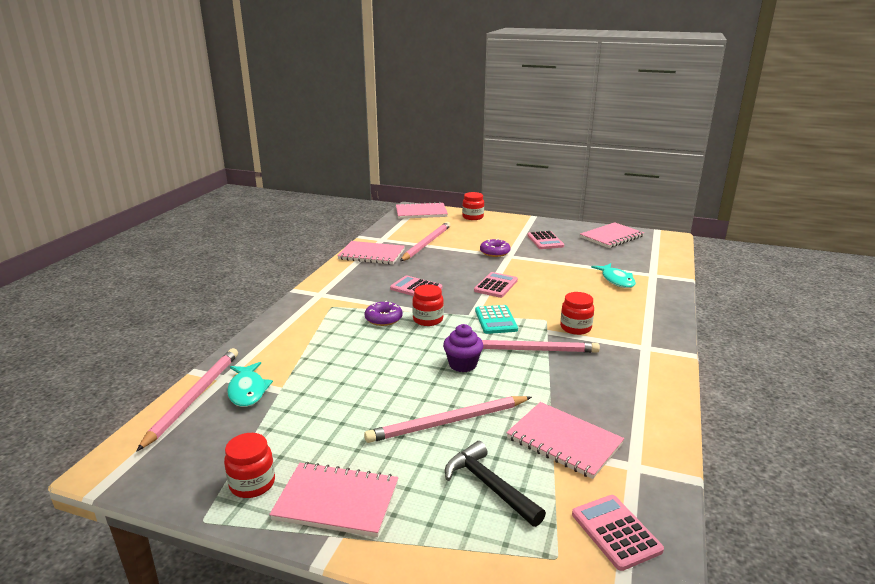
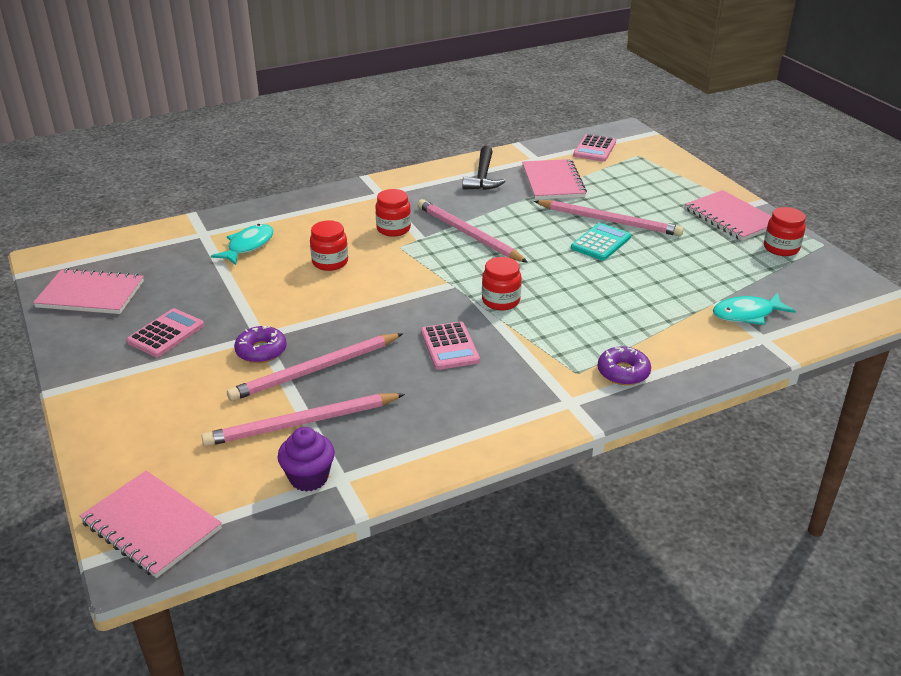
camera: 135 degrees left, 10 degrees up
(193, 398) = (802, 331): pink pencil -> pink pencil (316, 370)
(247, 391) = (747, 314): turquoise fish -> turquoise fish turned 135 degrees counterclockwise
(371, 254) = (409, 445): pink notebook -> none
(383, 319) = (542, 325): purple donut -> purple donut (623, 372)
(462, 364) = (538, 248): purple cupcake -> purple cupcake (309, 477)
(473, 217) = (117, 449): red jar -> red jar (330, 262)
(489, 486) = (631, 186): black hammer -> black hammer (483, 177)
(496, 286) = (364, 303): pink calculator -> none
(496, 320) = (442, 268): turquoise calculator -> turquoise calculator (601, 243)

